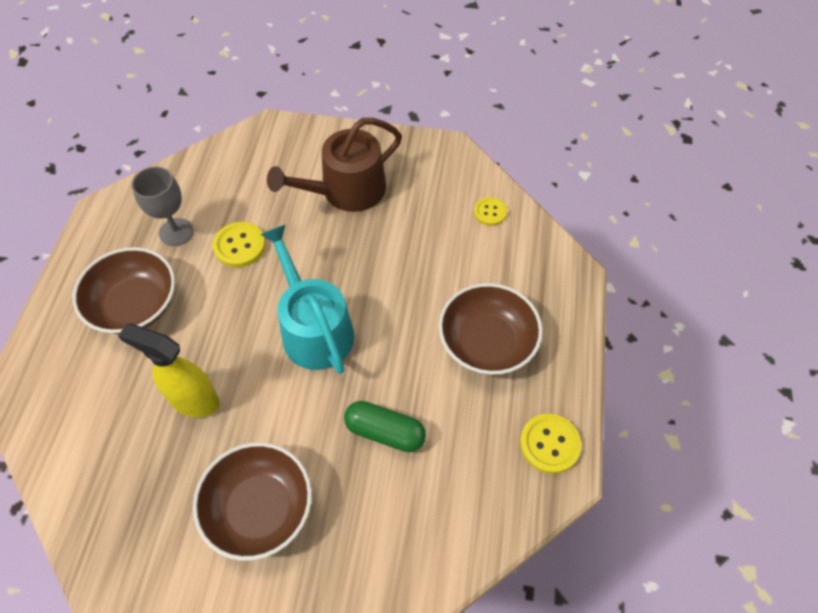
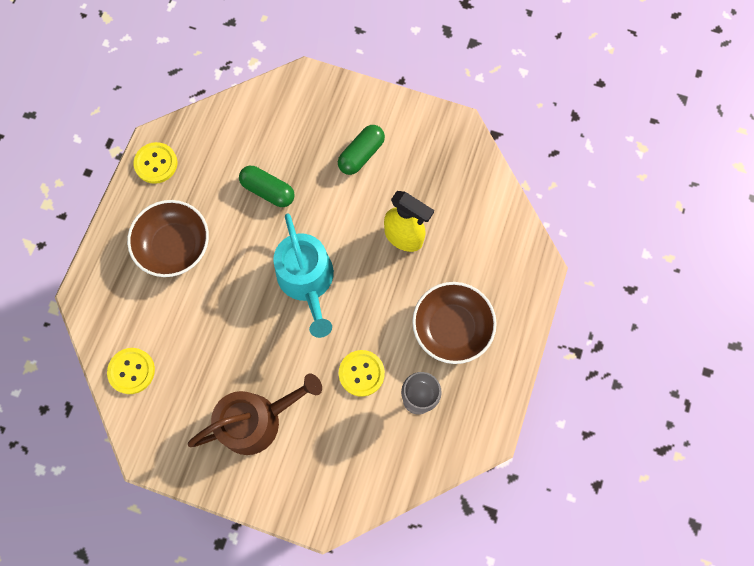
camera: 170 degrees left, 15 degrees up
(259, 508) = (361, 154): brown bowl -> green capsule
(490, 212) = (131, 371): yellow button -> yellow button, size x1.51

